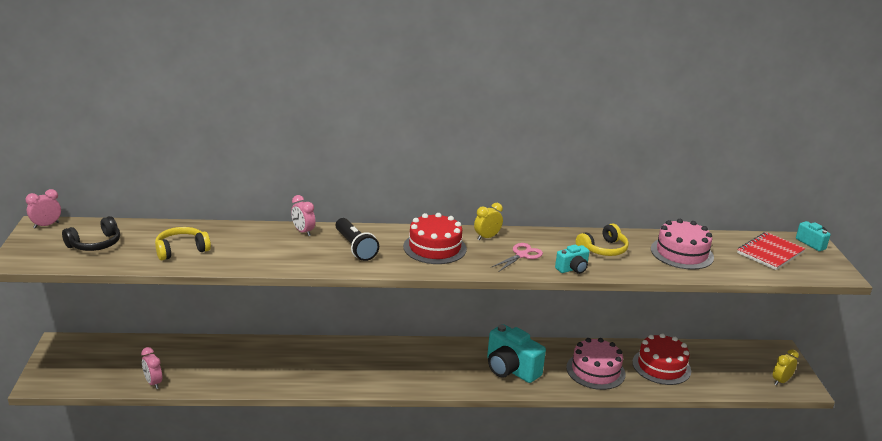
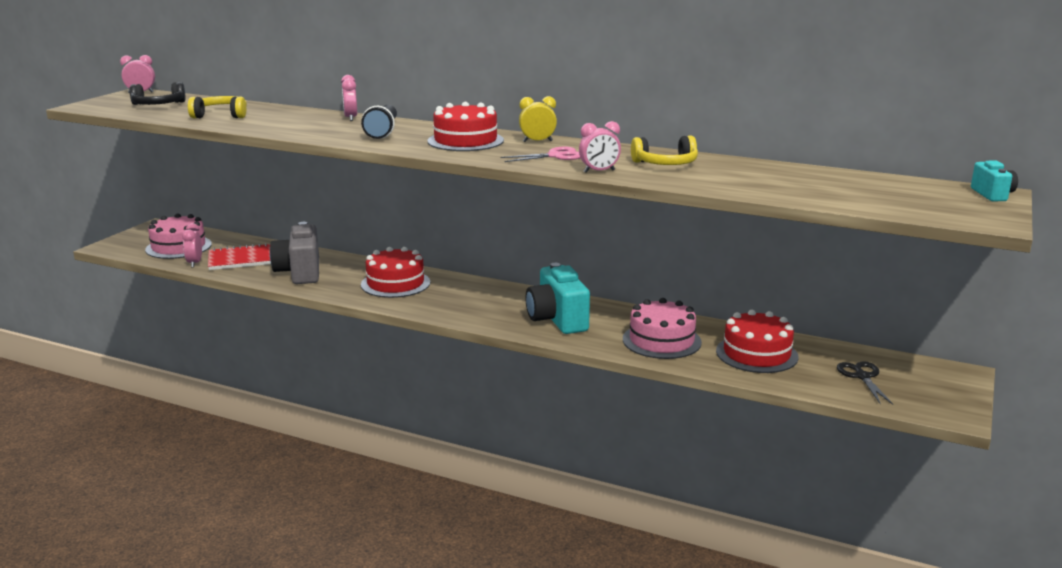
camera: 30 degrees right, 5 degrees down
(262, 370) = (300, 273): none -> grey camera
(355, 362) = (395, 283): none -> red cake
(572, 269) = (599, 171): turquoise camera -> pink clock
(682, 253) = (769, 178): pink cake -> pink cake (178, 247)
(734, 369) = (862, 376): none -> black scissors
(770, 253) = (906, 193): red notebook -> red notebook (241, 259)
(781, 381) = (923, 401): yellow clock -> none

